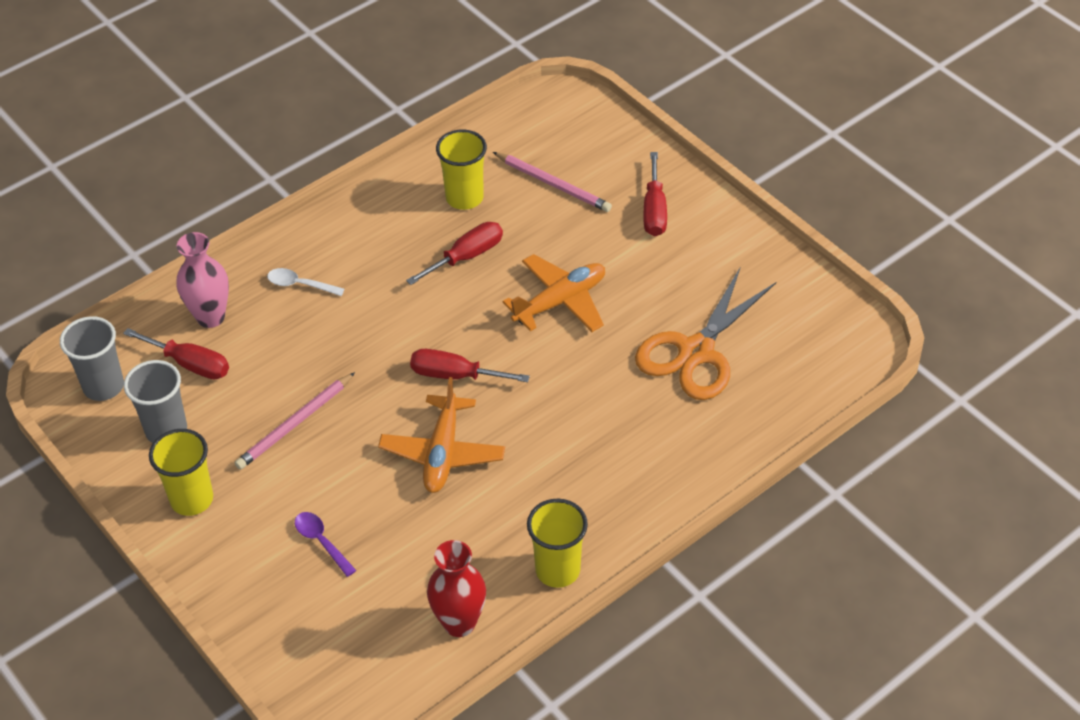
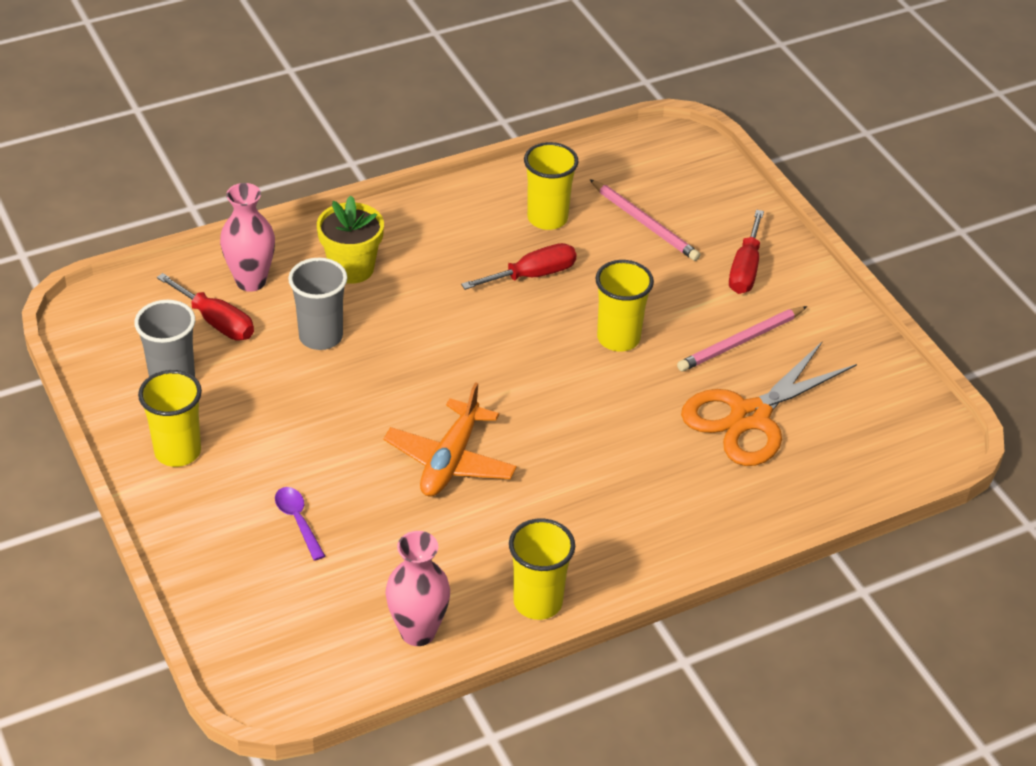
camera: 10 degrees right, 5 degrees down
(103, 386) = (122, 325): grey cup -> grey cup (321, 337)
(295, 424) = (305, 401): pink pencil -> pink pencil (740, 342)
(300, 285) = (351, 268): white spoon -> yellow flower pot
(455, 375) = (486, 388): red screwdriver -> none
(459, 623) = (418, 632): red vase -> pink vase
(560, 301) = (618, 338): orange plane -> yellow cup

